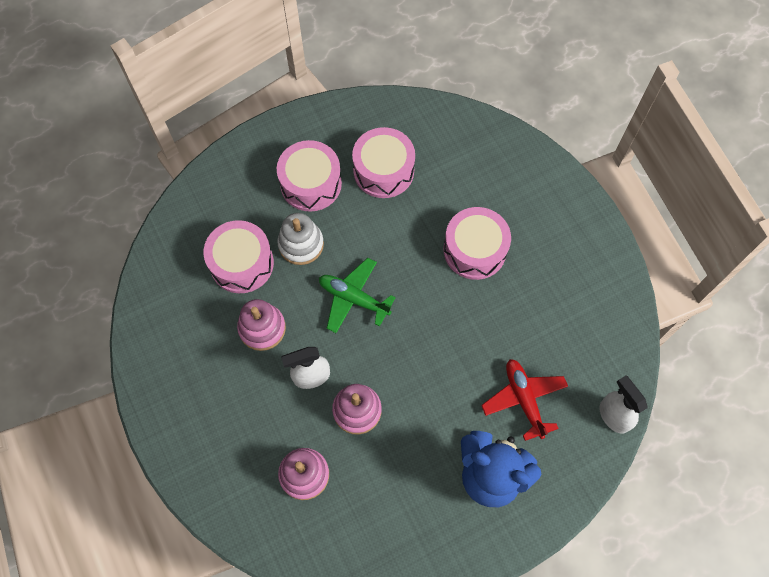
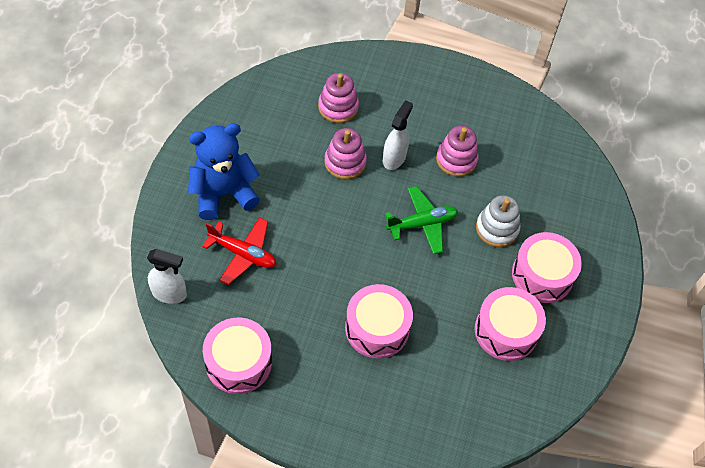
camera: 130 degrees right, 10 degrees down
(242, 263) = (517, 185): pink drum -> pink drum (238, 362)

